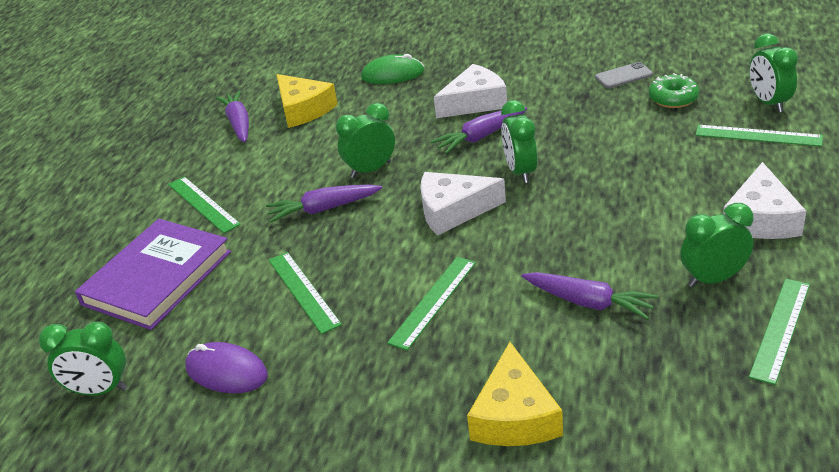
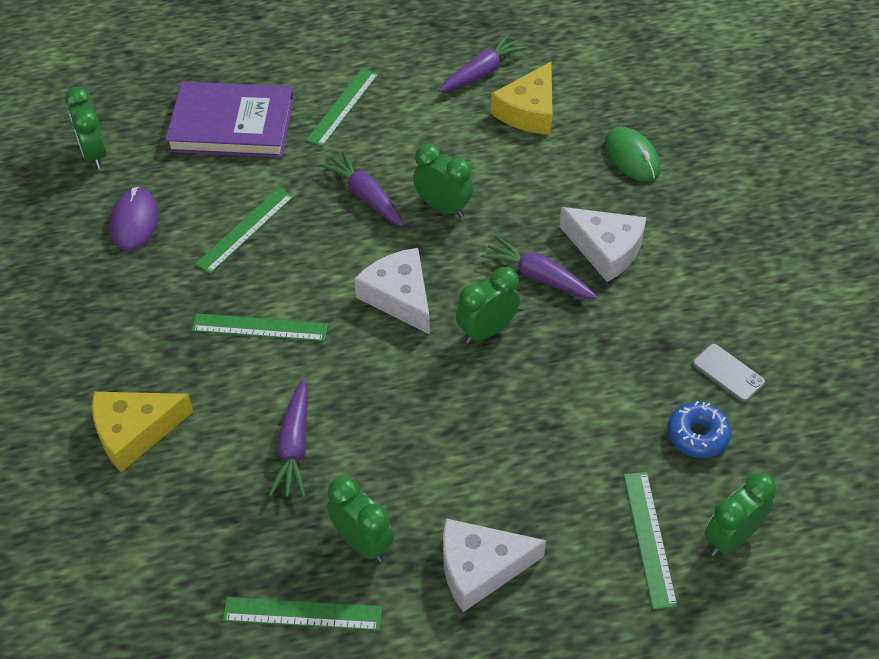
camera: 60 degrees right, 15 degrees up
(673, 98) = (697, 435): green donut -> blue donut

